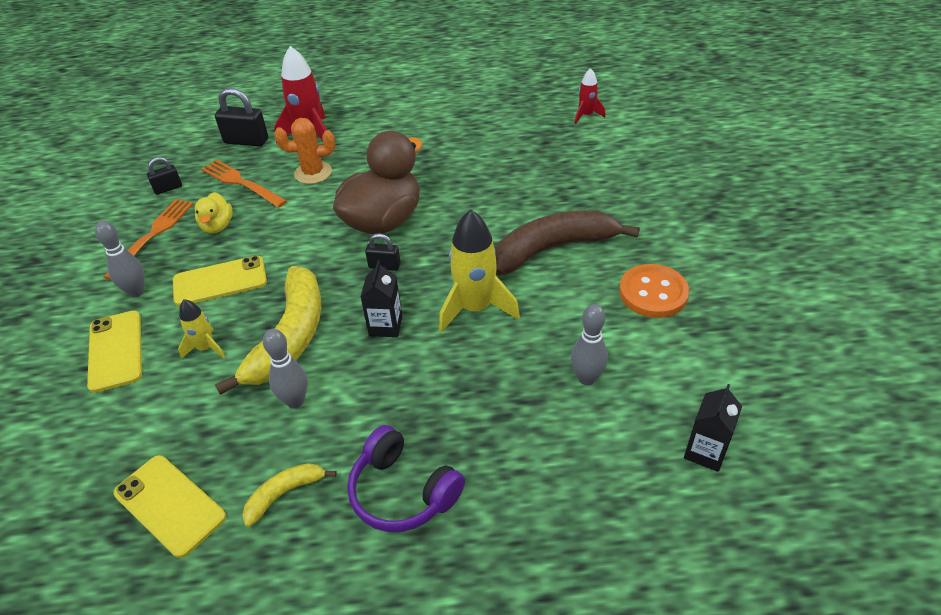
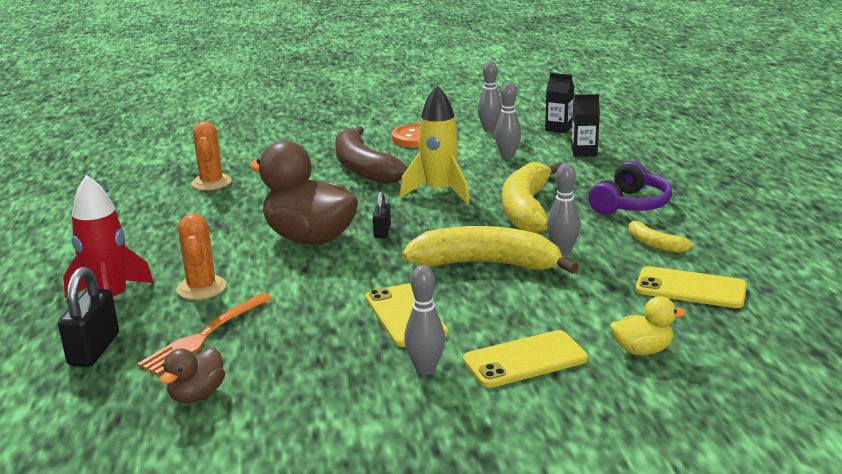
camera: 95 degrees left, 20 degrees down
(152, 235) = (311, 383): orange fork -> none
(168, 188) = (197, 395): black padlock -> brown duck
(170, 505) = (690, 288): yellow phone -> yellow phone turned 75 degrees clockwise
(206, 348) = (509, 305): yellow rocket -> none
(217, 226) = (300, 336): yellow duck -> yellow duck (642, 350)
(385, 326) = (464, 224): black carton -> black carton (584, 152)
(412, 381) = (526, 209): none -> yellow banana
(522, 154) = (211, 183): none -> orange cactus
(586, 115) = (155, 159): red rocket -> none
(691, 367) = (489, 130): none -> grey bowling pin

